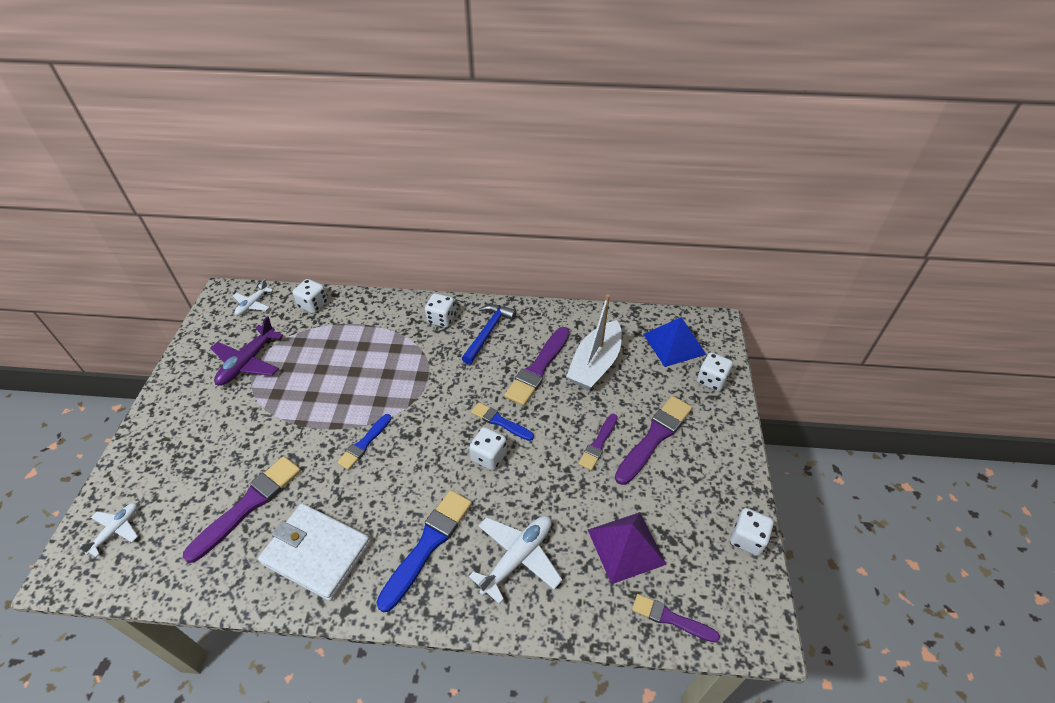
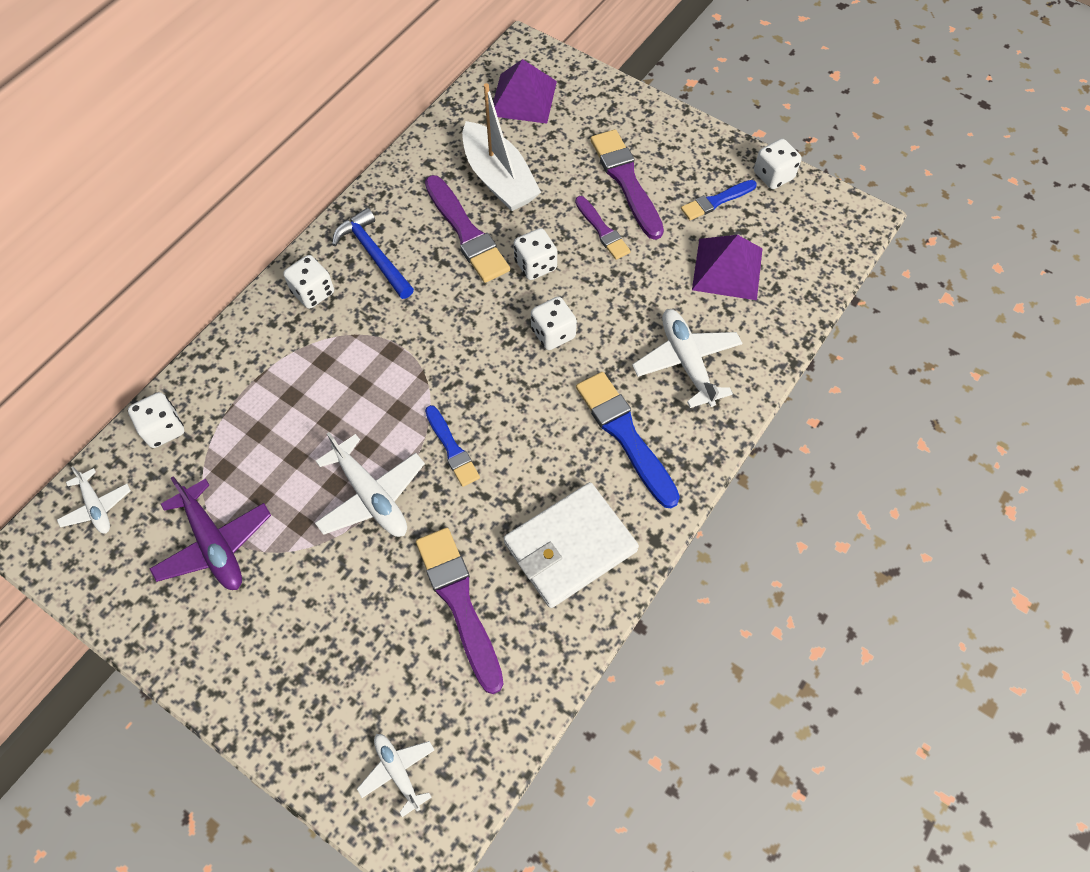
camera: 60 degrees left, 15 degrees up
(310, 418) = (371, 496): none -> white plane
(500, 422) = (514, 302): blue brush -> blue brush (716, 201)
(671, 618) = (812, 273): purple brush -> none
(674, 344) = (523, 98): blue pyramid -> purple pyramid
(711, 380) = (591, 96): white dice -> white dice (535, 265)

